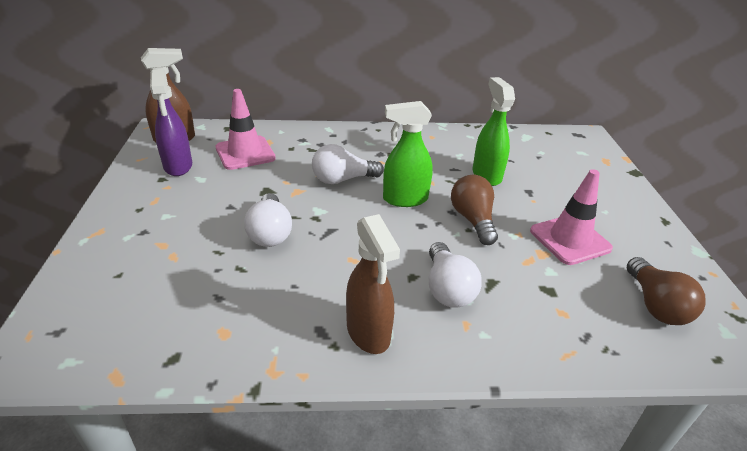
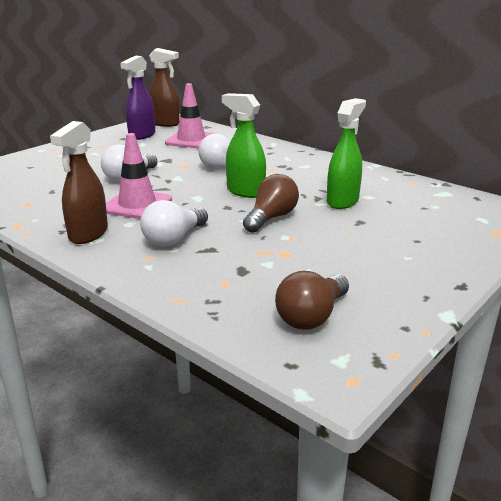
camera: 45 degrees right, 10 degrees down
(570, 240) = (327, 256): pink traffic cone -> pink traffic cone (137, 205)

